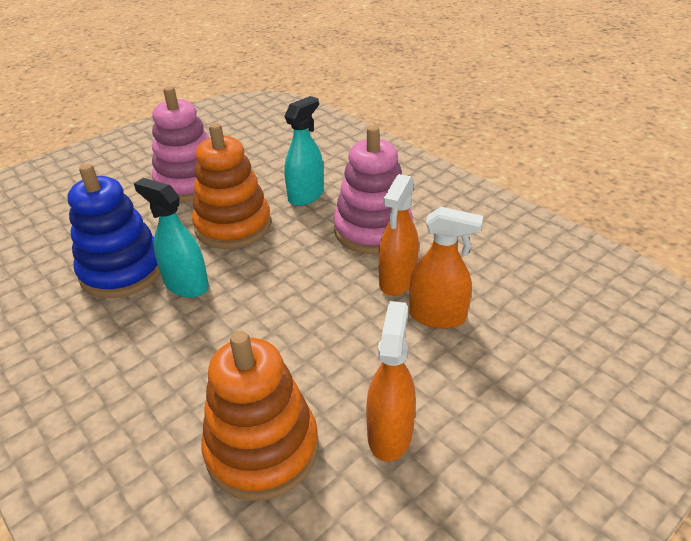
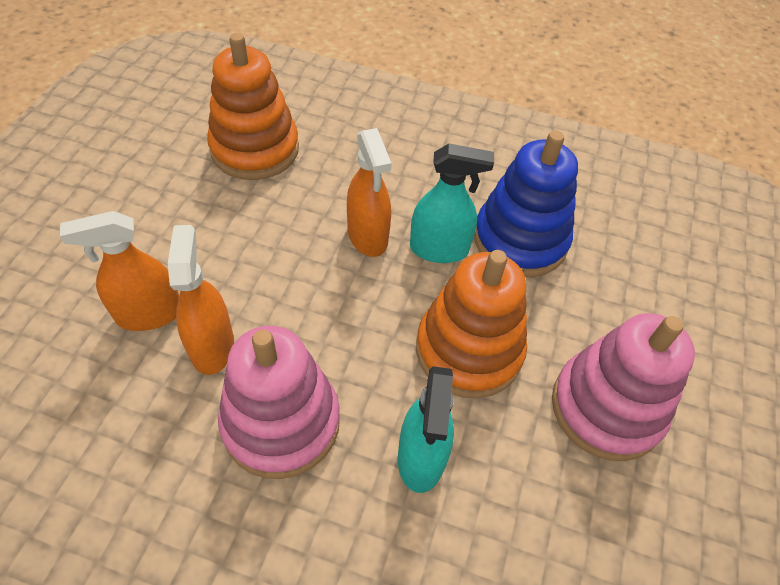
camera: 145 degrees right, 15 degrees up
(389, 433) = (161, 190): orange spray bottle -> orange spray bottle (368, 236)

